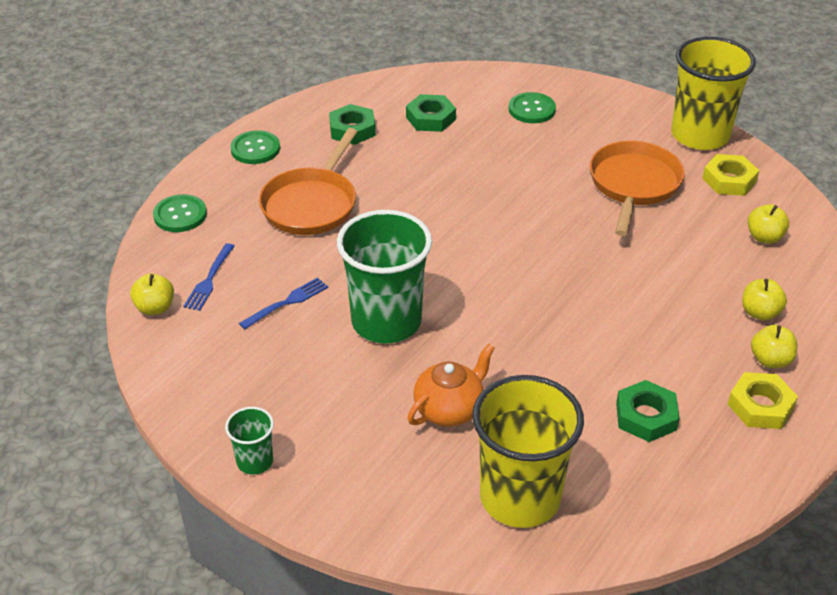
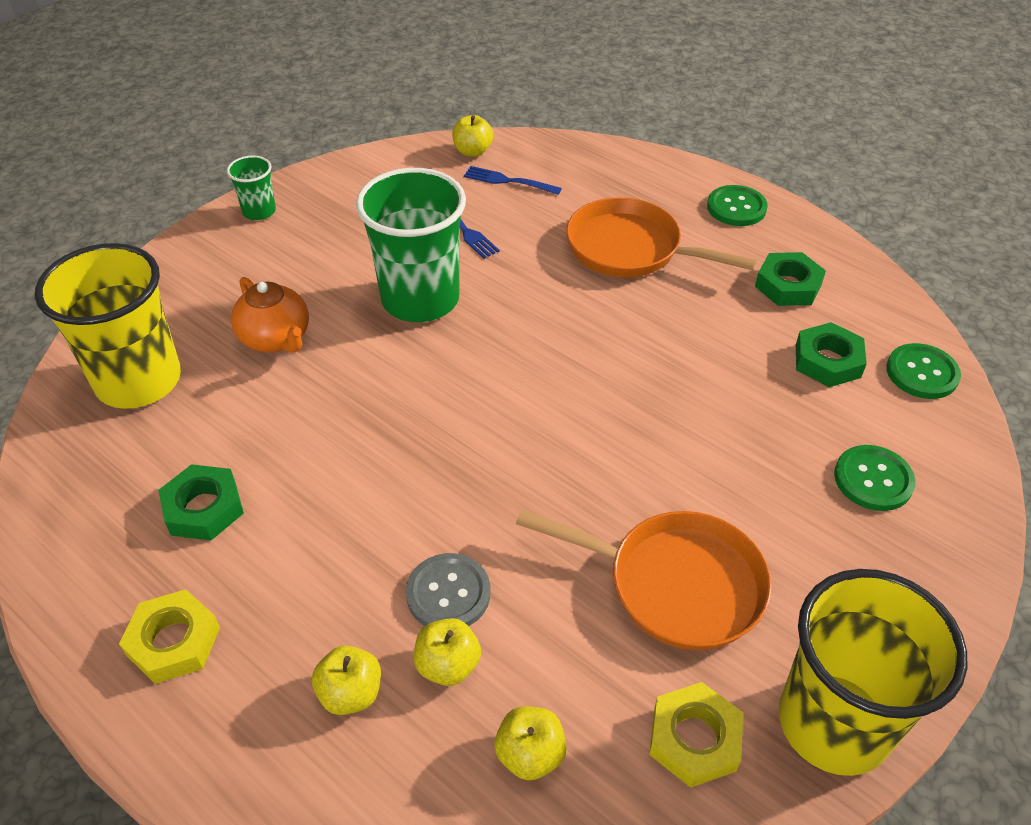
camera: 95 degrees right, 5 degrees up
(180, 215) = (613, 160): green button -> green button (922, 373)
(674, 277) = (448, 593): none -> grey button
(770, 360) = (251, 679): yellow apple -> yellow apple (448, 665)

